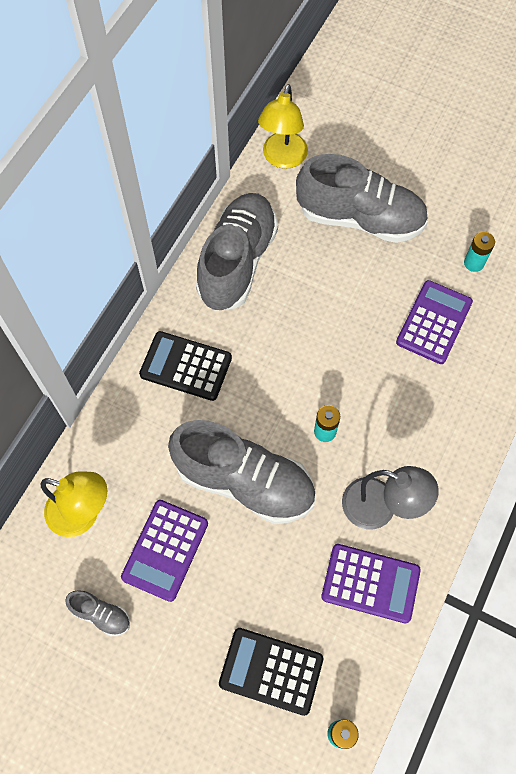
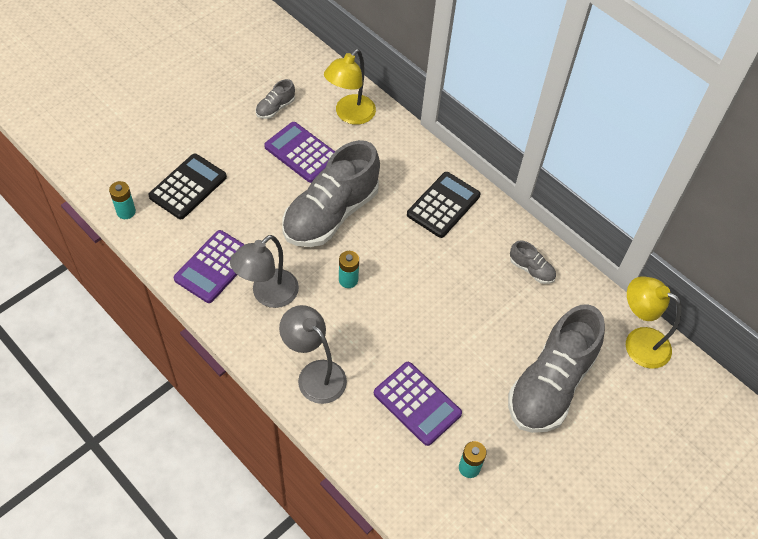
camera: 105 degrees right, 10 degrees down
(237, 262) = (531, 270): grey shoe -> grey shoe, size x0.42
(449, 424) = (314, 374): none -> grey lamp

